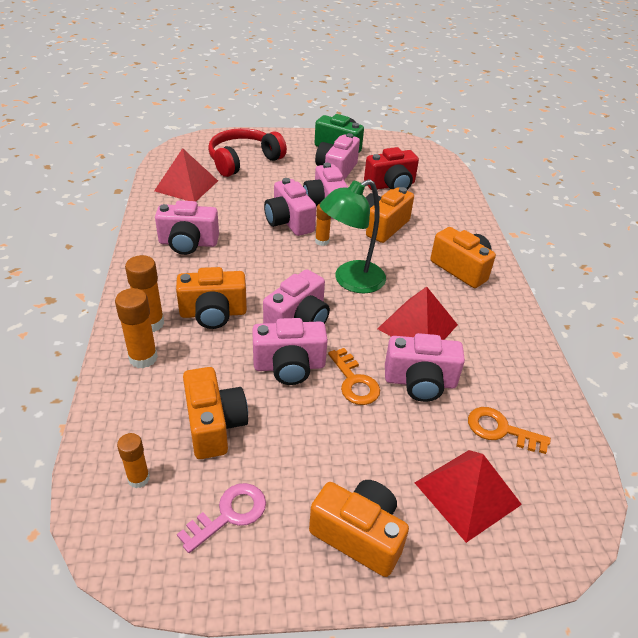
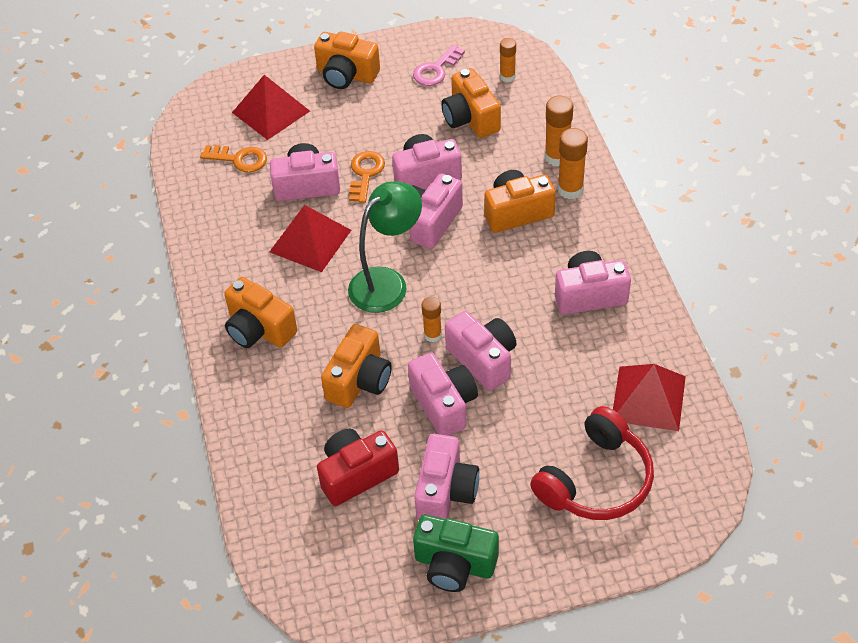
camera: 175 degrees right, 10 degrees up
(354, 382) = (365, 174): orange key -> orange key turned 45 degrees clockwise

